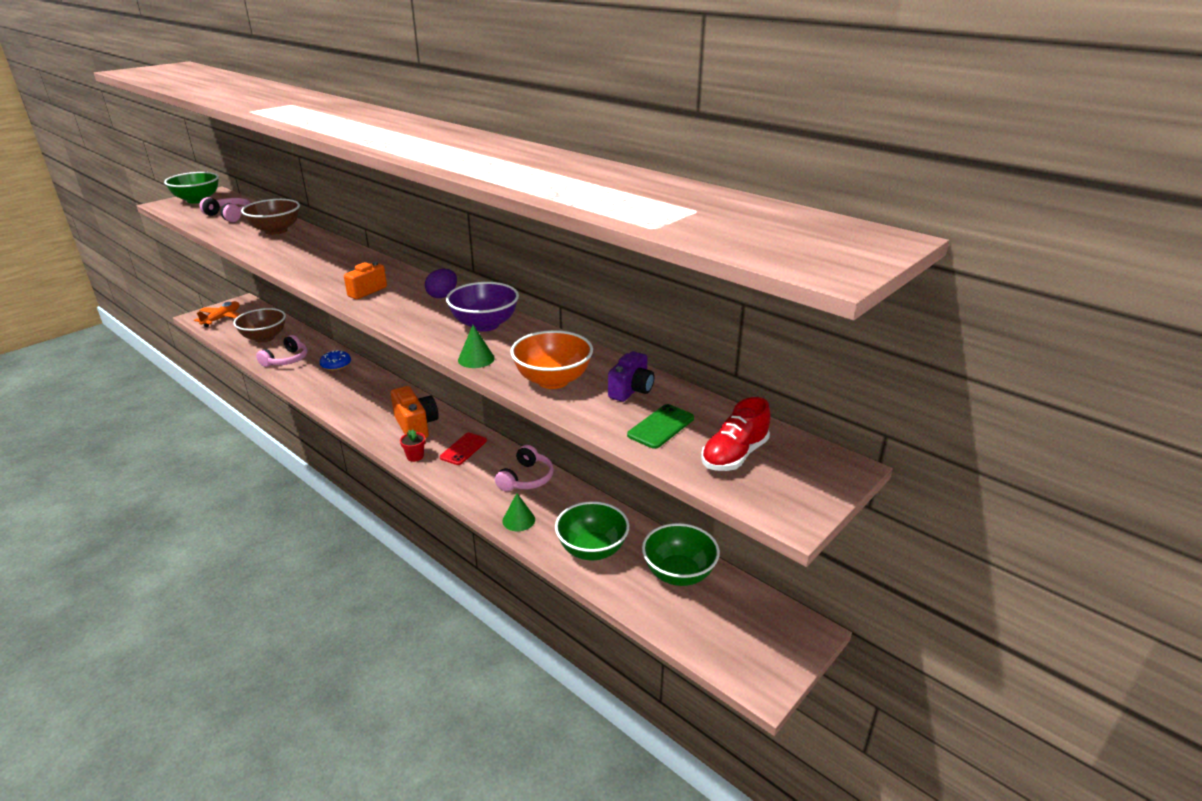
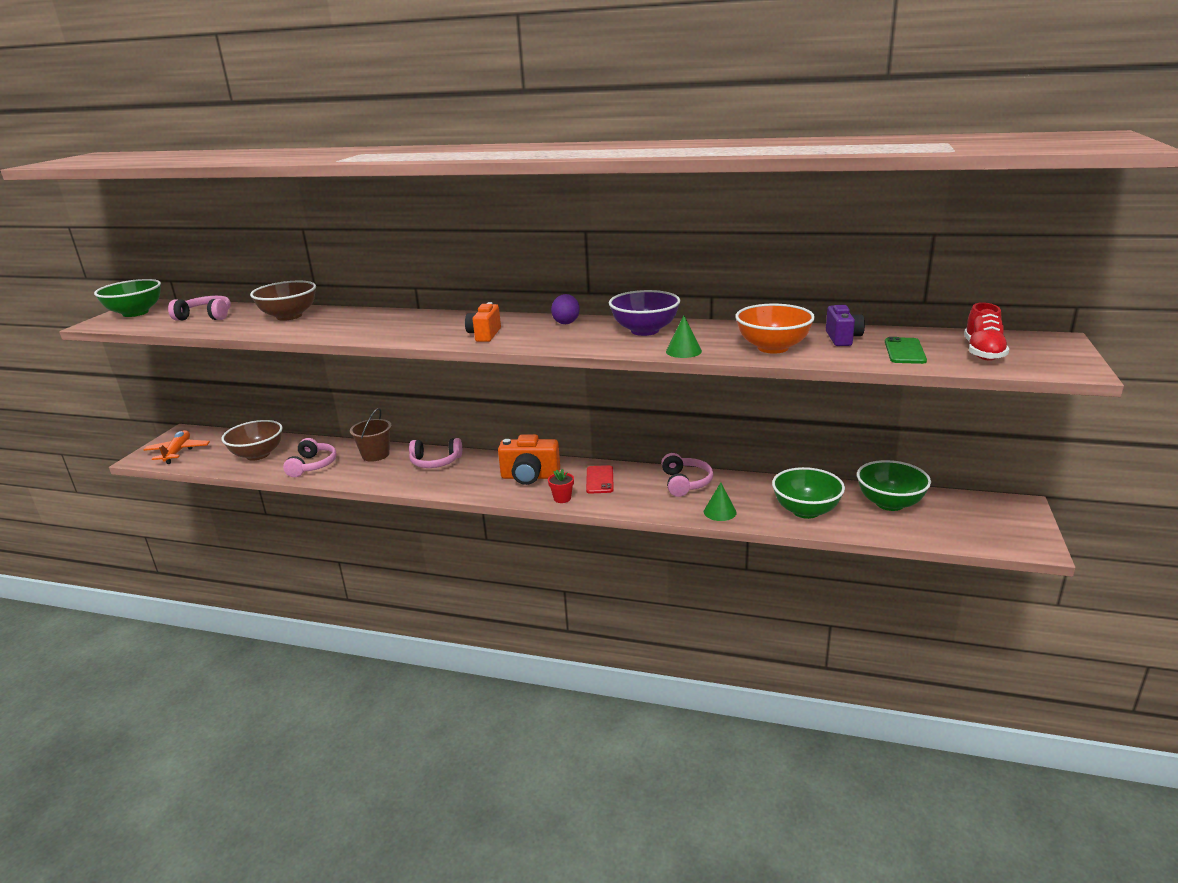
camera: 25 degrees left, 5 degrees down
(336, 365) = (375, 455): blue donut -> brown bucket
(367, 386) = (435, 462): none -> pink headphones
(416, 426) = (530, 477): orange camera -> orange camera turned 150 degrees clockwise

